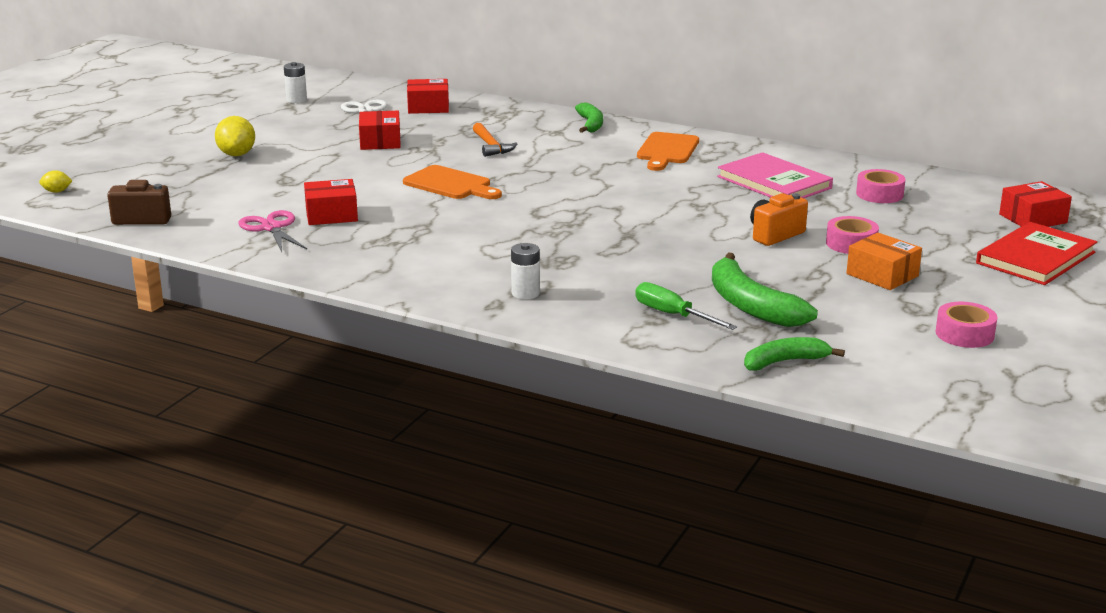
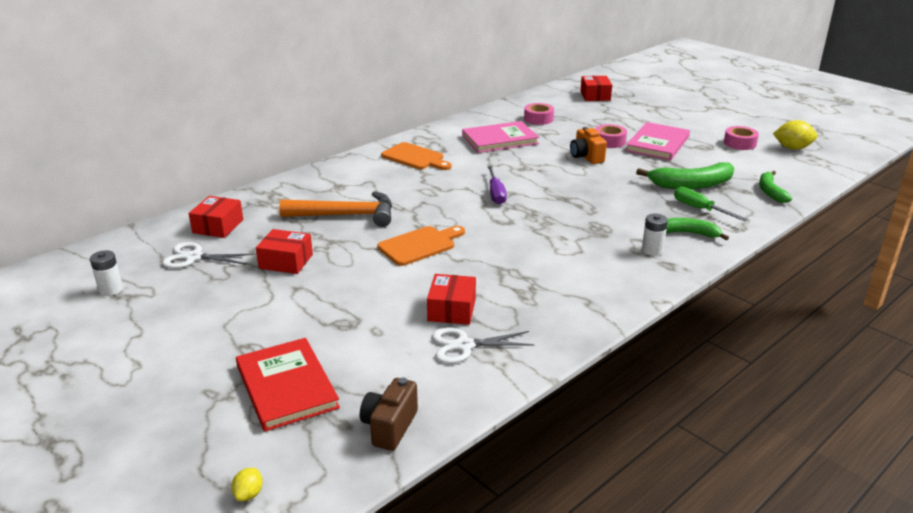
camera: 70 degrees left, 5 degrees up
(237, 154) = (243, 345): yellow lemon -> yellow lemon (792, 148)
(272, 228) = (464, 345): pink scissors -> white scissors
(491, 146) = (346, 215): orange hammer -> orange hammer, size x1.74
(590, 124) = (335, 171): green banana -> green banana (689, 233)
(606, 200) = (496, 194): none -> purple screwdriver
(673, 315) = (700, 209): green screwdriver -> green screwdriver turned 75 degrees clockwise
(882, 275) = (657, 144): orange box -> pink book
(1035, 258) = (647, 107): red book -> red book (286, 386)

